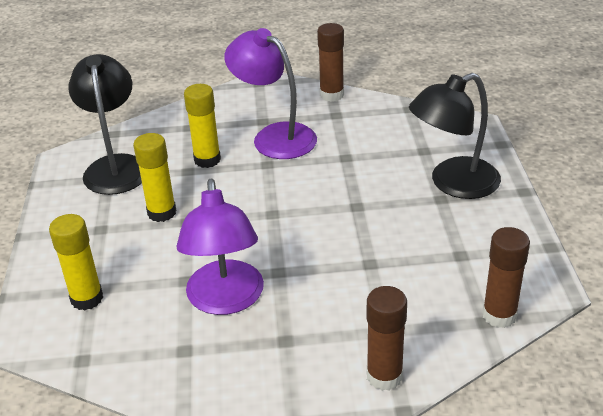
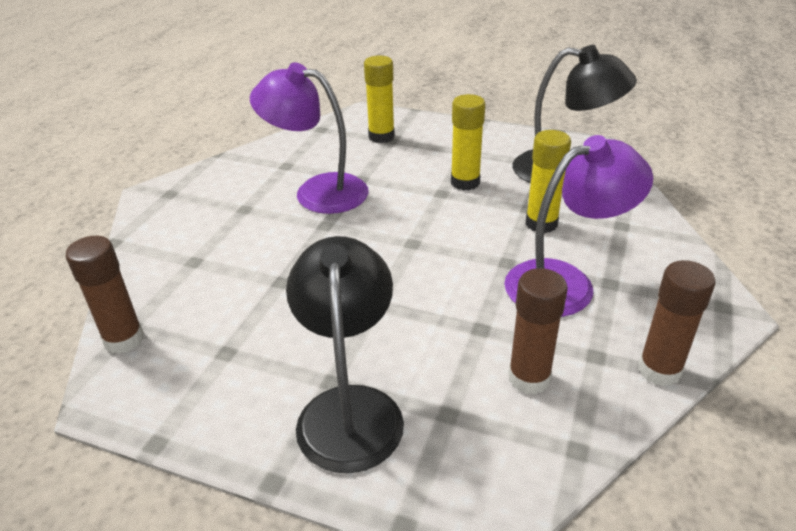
camera: 115 degrees right, 0 degrees up
(384, 376) = (152, 244): brown glue stick -> brown glue stick (529, 378)

